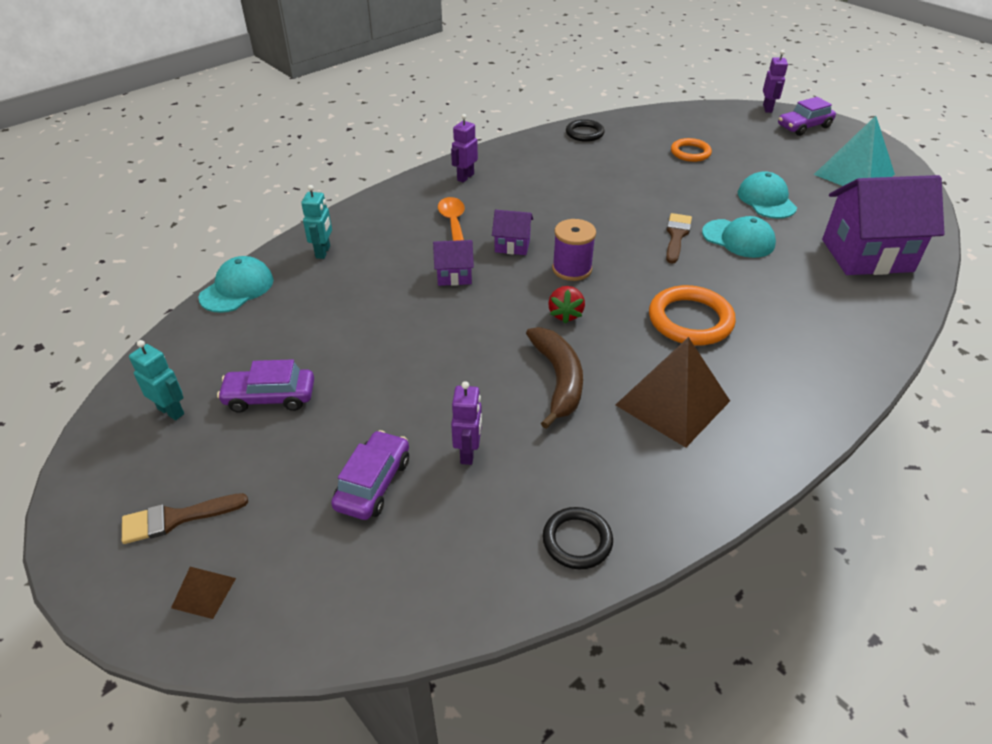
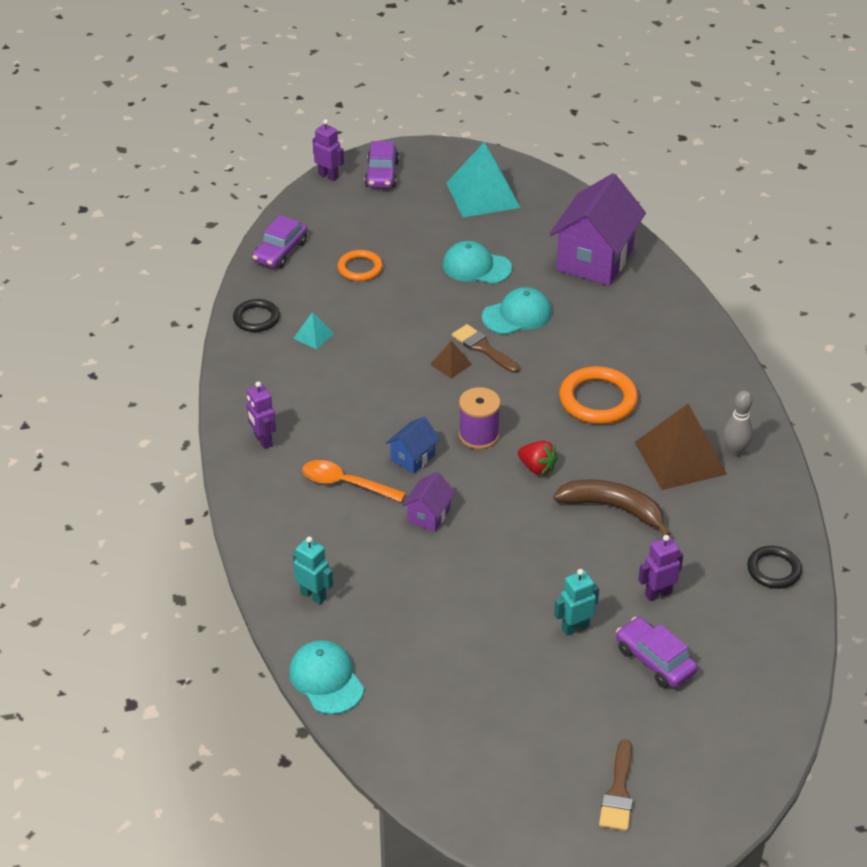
camera: 60 degrees left, 0 degrees up
(171, 411) = (483, 770): turquoise robot -> turquoise robot (575, 627)
(203, 592) = (703, 790): brown pyramid -> brown pyramid (450, 364)
(270, 397) = (511, 696): purple car -> purple car (280, 251)
(468, 453) = (658, 593): purple robot -> purple robot turned 60 degrees counterclockwise
(512, 246) = (413, 457): purple house -> blue house
(595, 159) = (313, 335): none -> turquoise pyramid
(725, 441) = (734, 451): none -> grey bowling pin

